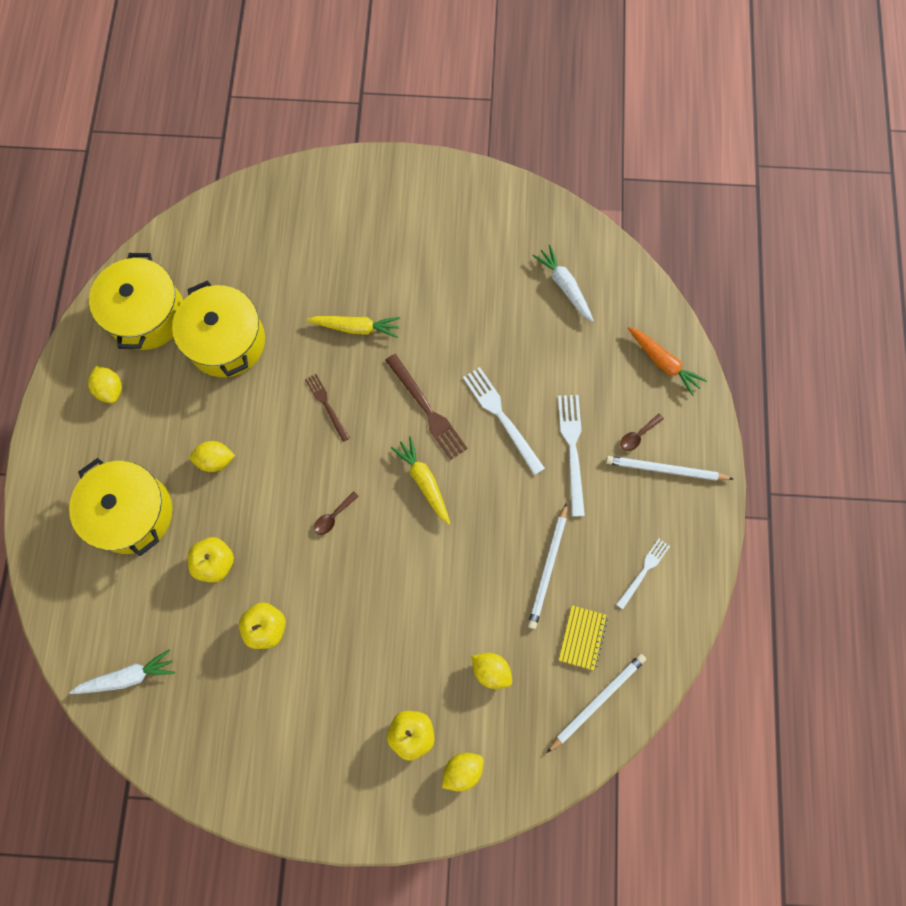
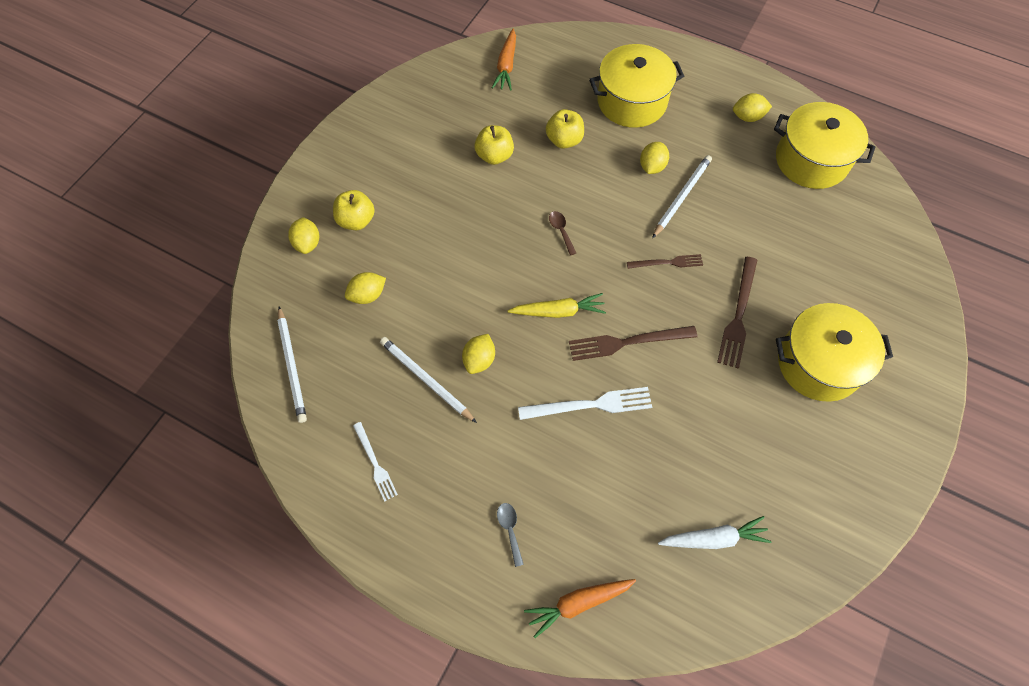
camera: 115 degrees right, 10 degrees down
(128, 676) = (506, 65): white carrot -> orange carrot
(226, 341) = (762, 208): yellow pot -> yellow pot (818, 363)
(356, 327) = (738, 315): yellow carrot -> brown fork
(506, 529) = (479, 360): none -> yellow lemon
(572, 449) = (526, 456): white fork -> none
(582, 637) = (349, 379): yellow notebook -> none
(637, 435) = (510, 529): brown spoon -> grey spoon
(665, 470) = (460, 539): white pencil -> white pencil (681, 197)

